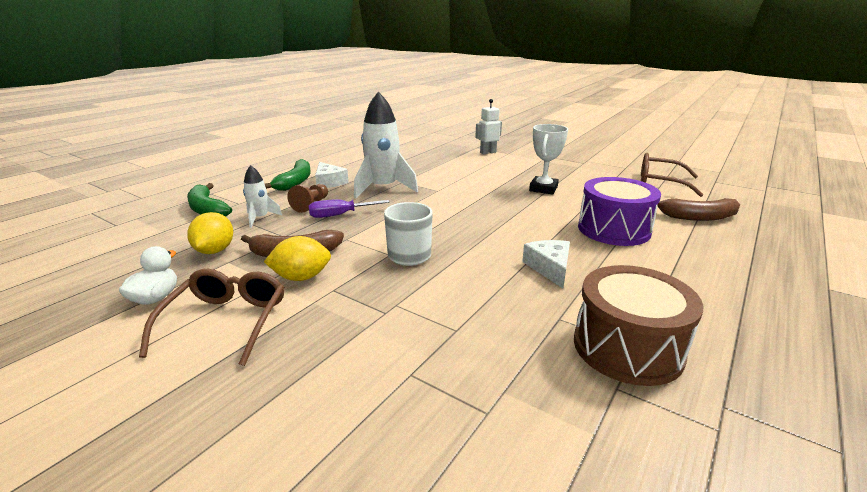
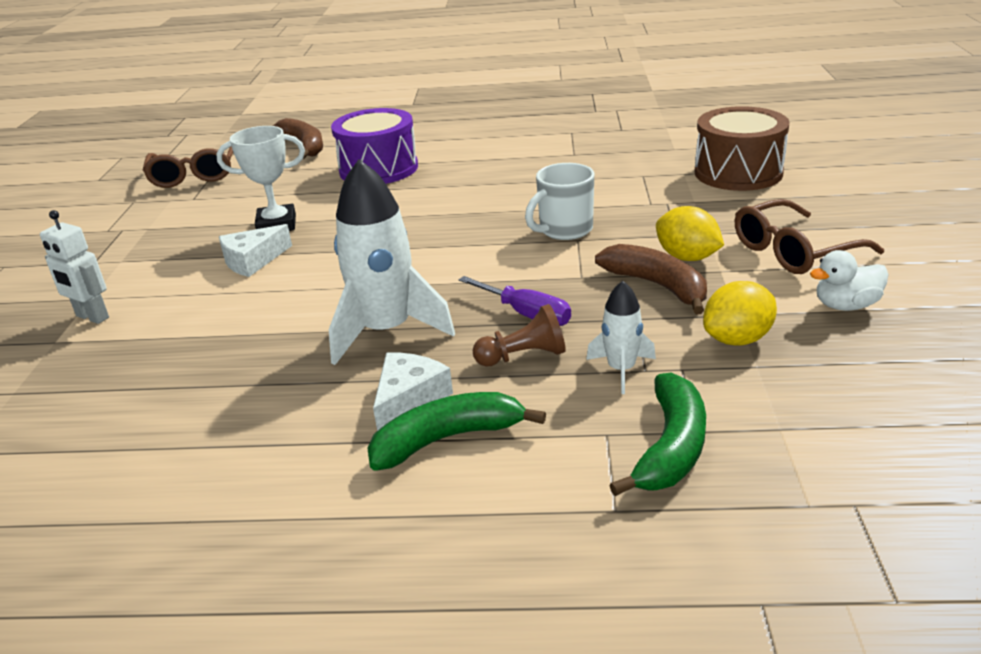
camera: 120 degrees left, 5 degrees up
(550, 268) = (500, 173): white cheese -> white cheese (253, 260)
(627, 347) = (577, 133): brown drum -> brown drum (738, 172)

